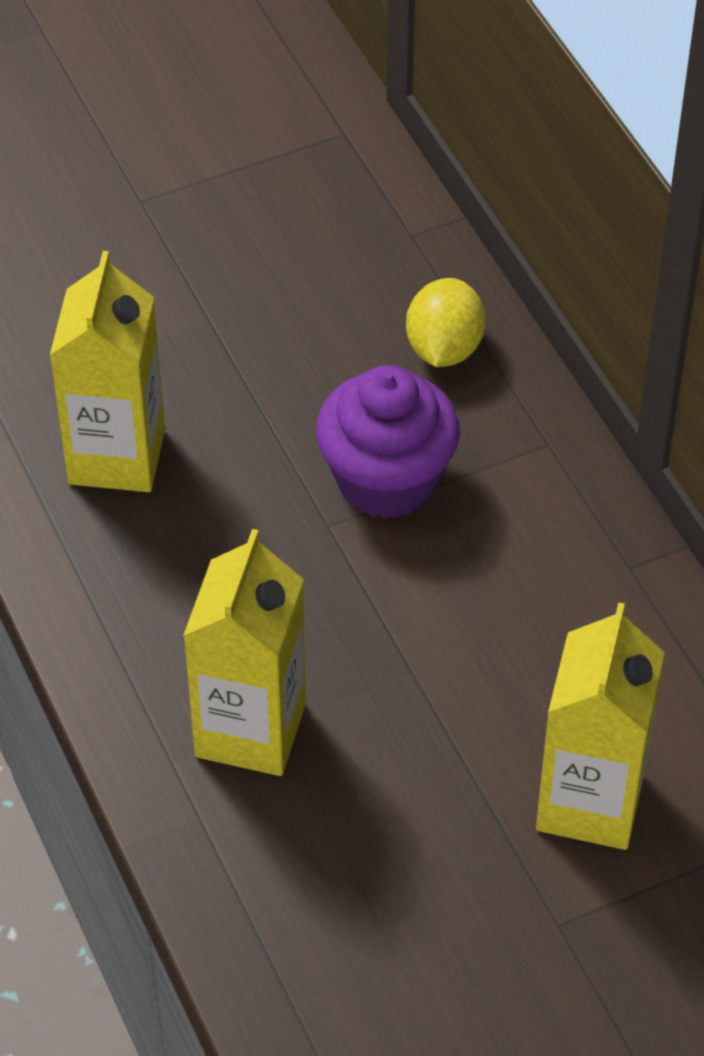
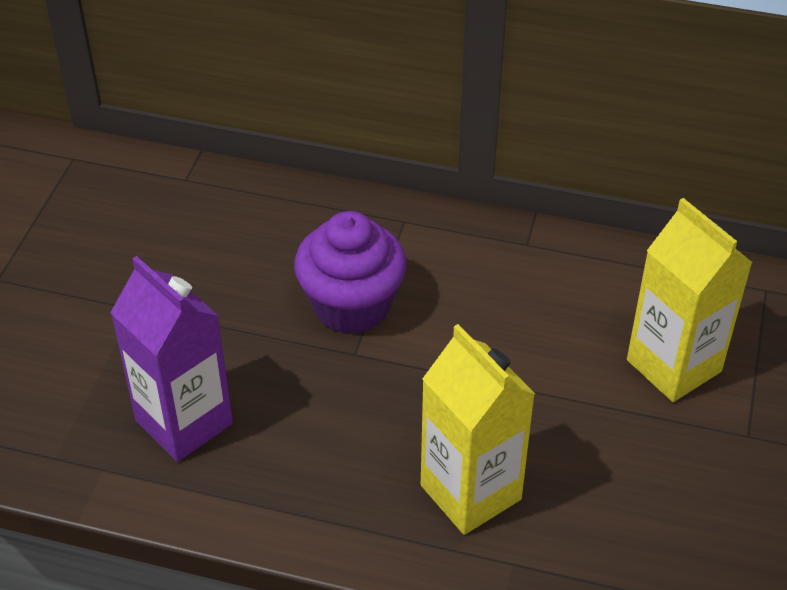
camera: 50 degrees left, 5 degrees down
(117, 456) = (184, 422): yellow carton -> purple carton
(444, 348) = (285, 219): yellow lemon -> none

